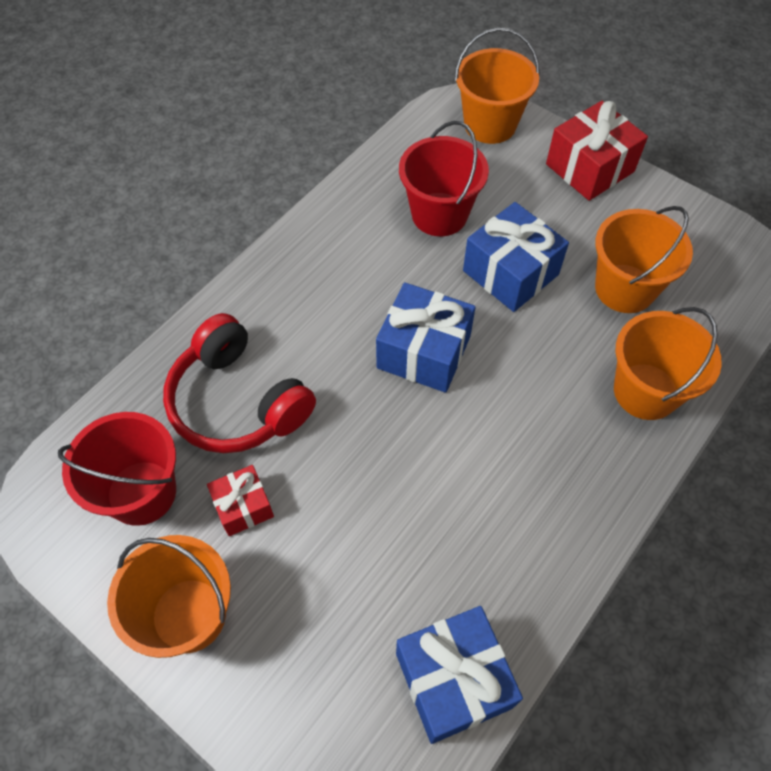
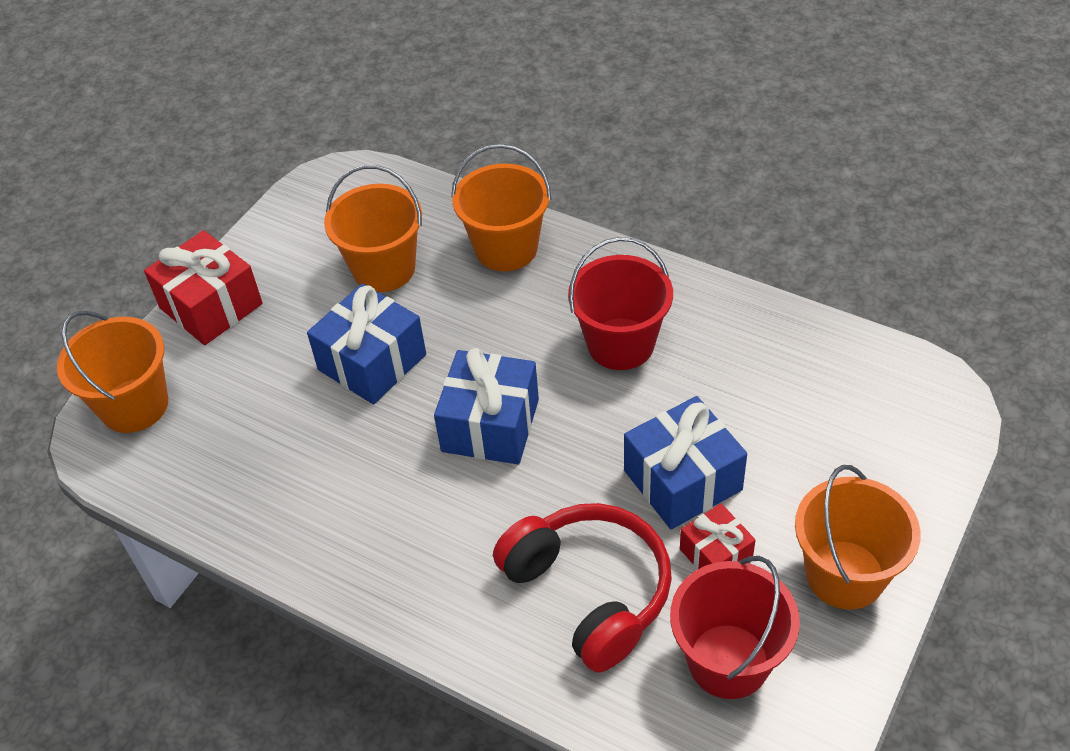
camera: 95 degrees left, 10 degrees down
(238, 401) = (589, 592): red headphones -> red headphones turned 75 degrees counterclockwise
(439, 214) = (288, 438): red bucket -> red bucket (620, 344)
(453, 680) = (826, 357): blue gift -> blue gift (682, 480)

